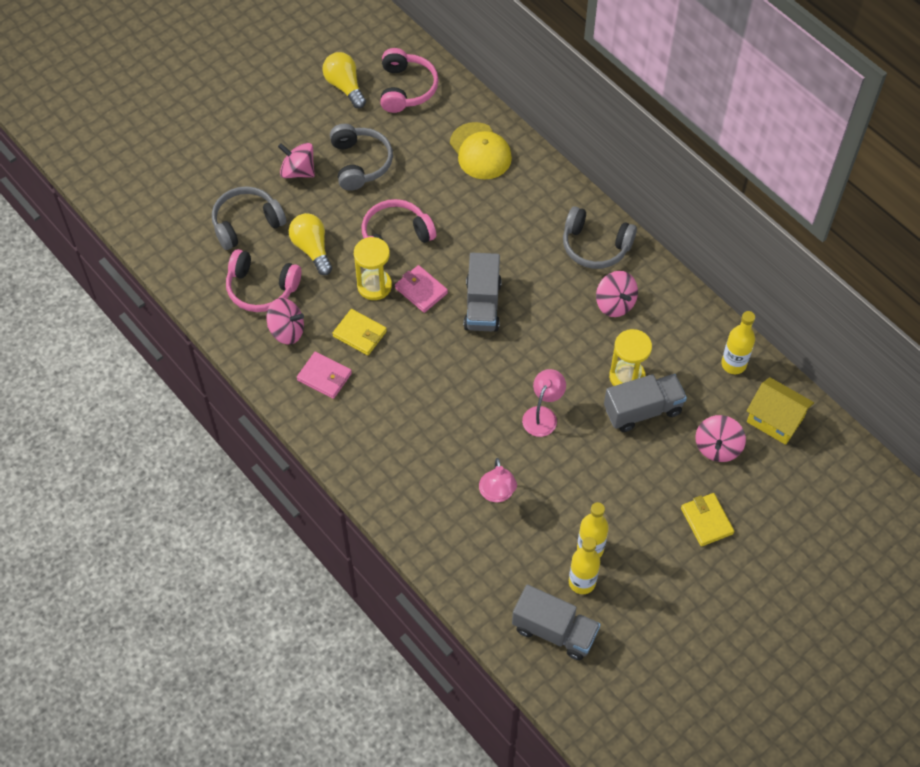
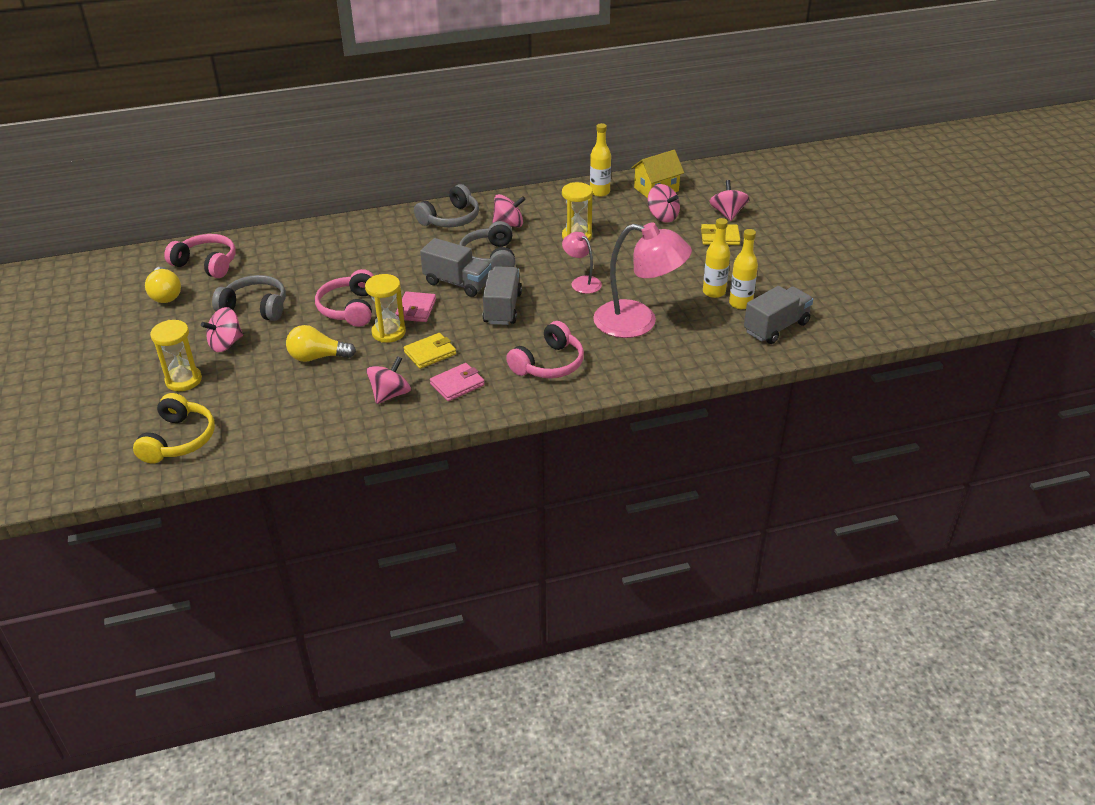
camera: 65 degrees left, 20 degrees down
(164, 210) = (179, 440): none -> yellow headphones
(236, 170) = (183, 380): none -> yellow hourglass
(246, 223) = (250, 389): grey headphones -> grey headphones (490, 258)
(261, 288) = (331, 398): pink headphones -> pink headphones (549, 364)
(345, 86) = (165, 295): yellow light bulb -> yellow light bulb turned 105 degrees counterclockwise
(421, 290) = (416, 309): pink wallet -> pink wallet turned 60 degrees counterclockwise
(480, 151) = (310, 245): yellow cap -> none
(497, 494) = (638, 322): pink lamp -> pink lamp, size x1.96
(642, 410) = (610, 238): grey truck -> grey truck (502, 308)
(764, 513) = (727, 213): none -> pink spinning top

